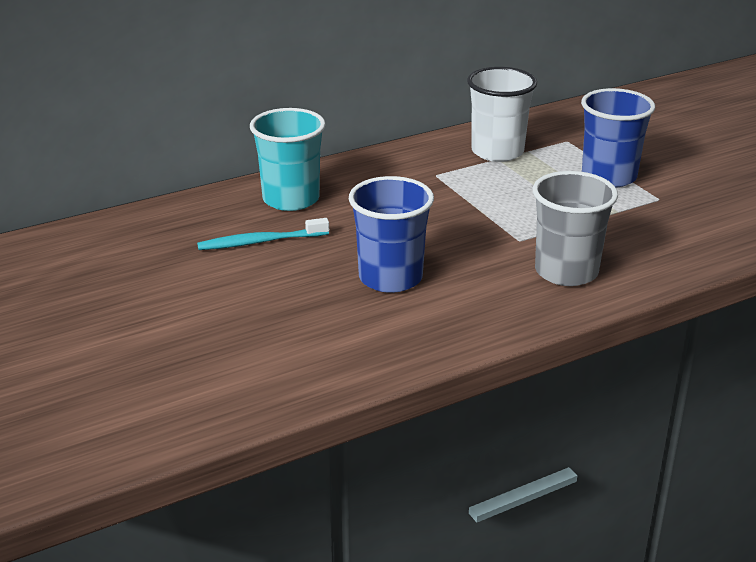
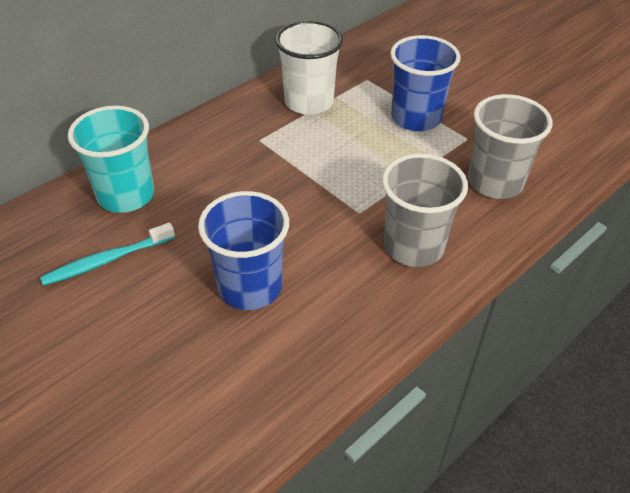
camera: 15 degrees left, 15 degrees up
(675, 236) = (495, 182): none -> grey cup

